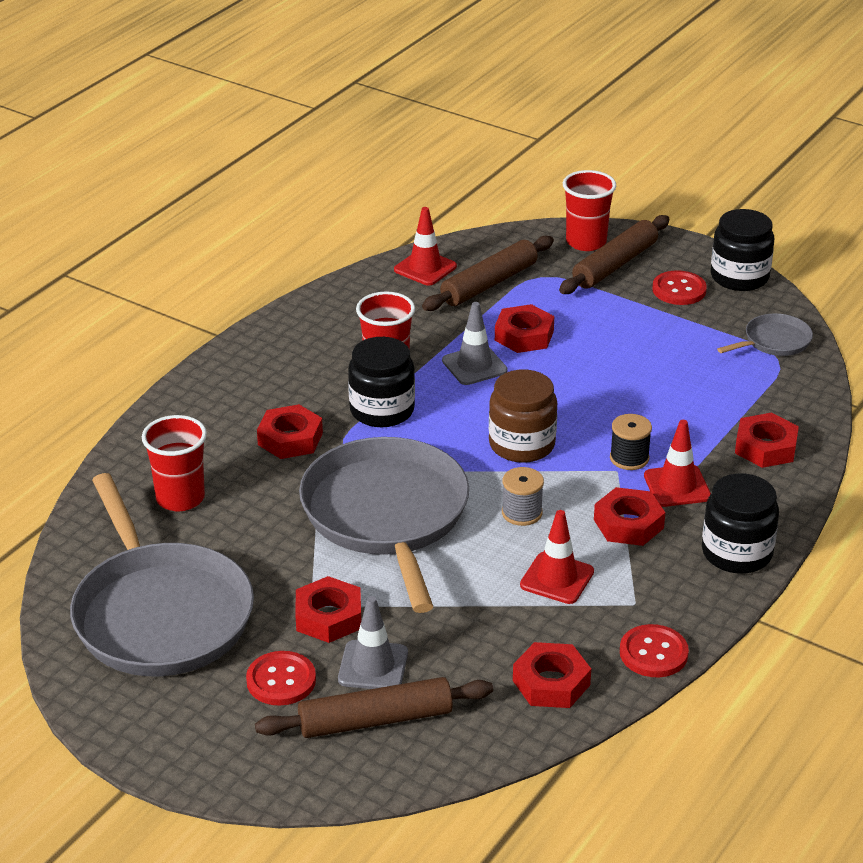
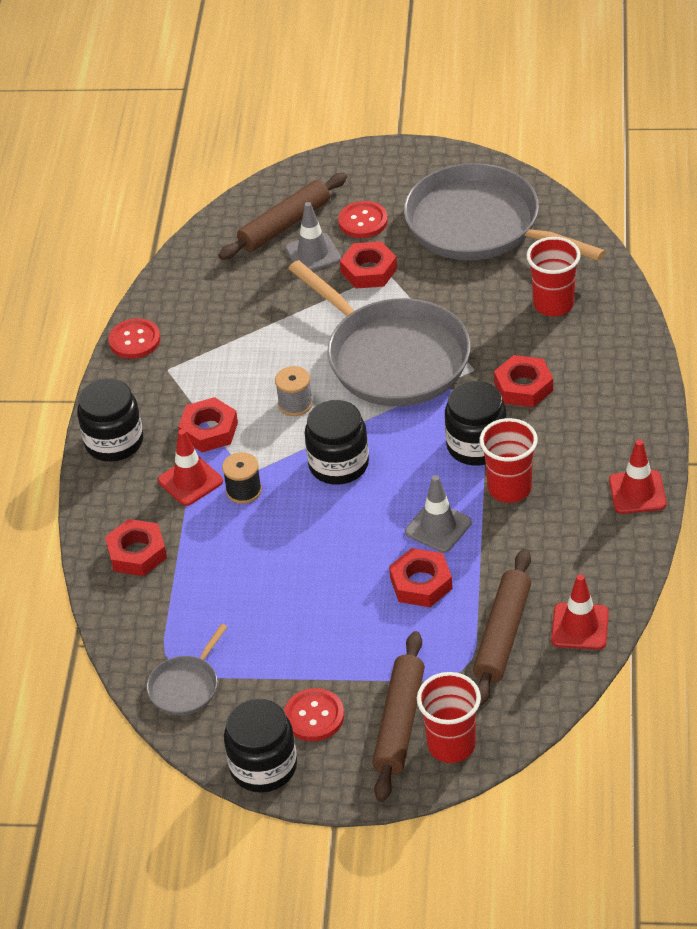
camera: 155 degrees right, 10 degrees up
(522, 444) = (338, 464): brown jar -> black jar
(551, 682) = (191, 292): red nut -> none
(557, 578) = (234, 364): red traffic cone -> red traffic cone (637, 492)

